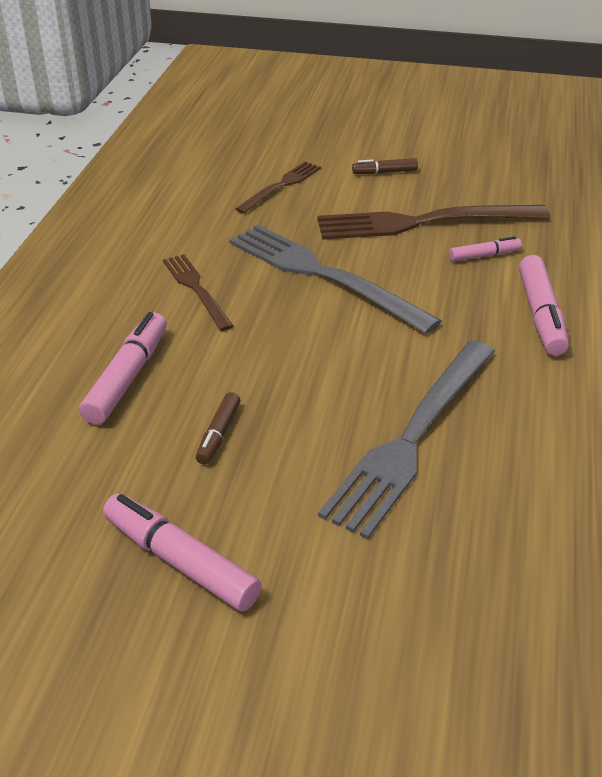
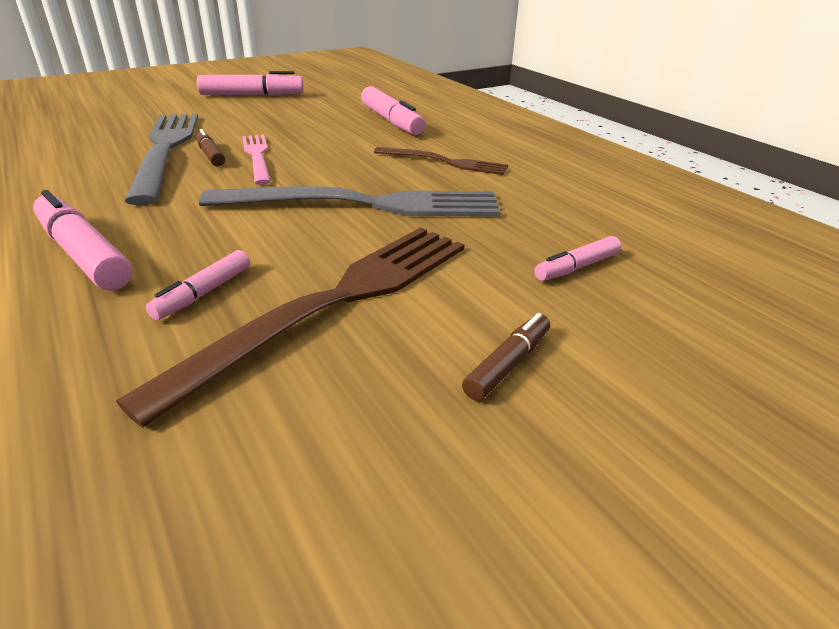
camera: 135 degrees right, 5 degrees down
(219, 434) = (297, 121): brown marker -> brown marker (210, 155)
(281, 186) = (577, 267): brown fork -> pink marker
(335, 377) = (257, 156): none -> pink fork

